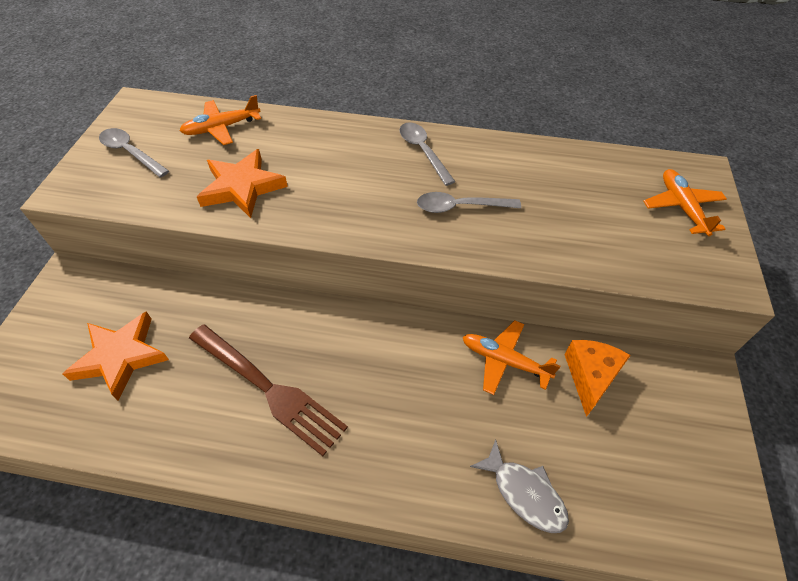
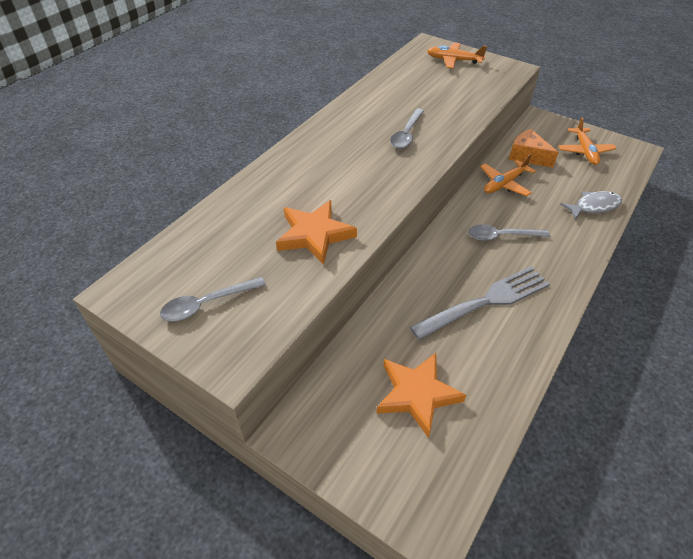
camera: 65 degrees left, 5 degrees down
(221, 128) = (219, 233): orange plane -> orange plane (585, 151)
(267, 388) = (485, 302): brown fork -> grey fork
(423, 151) = (337, 133): grey spoon -> grey spoon (501, 236)

